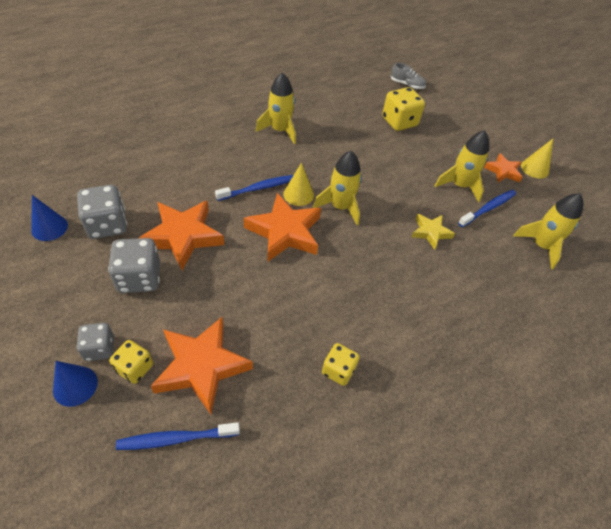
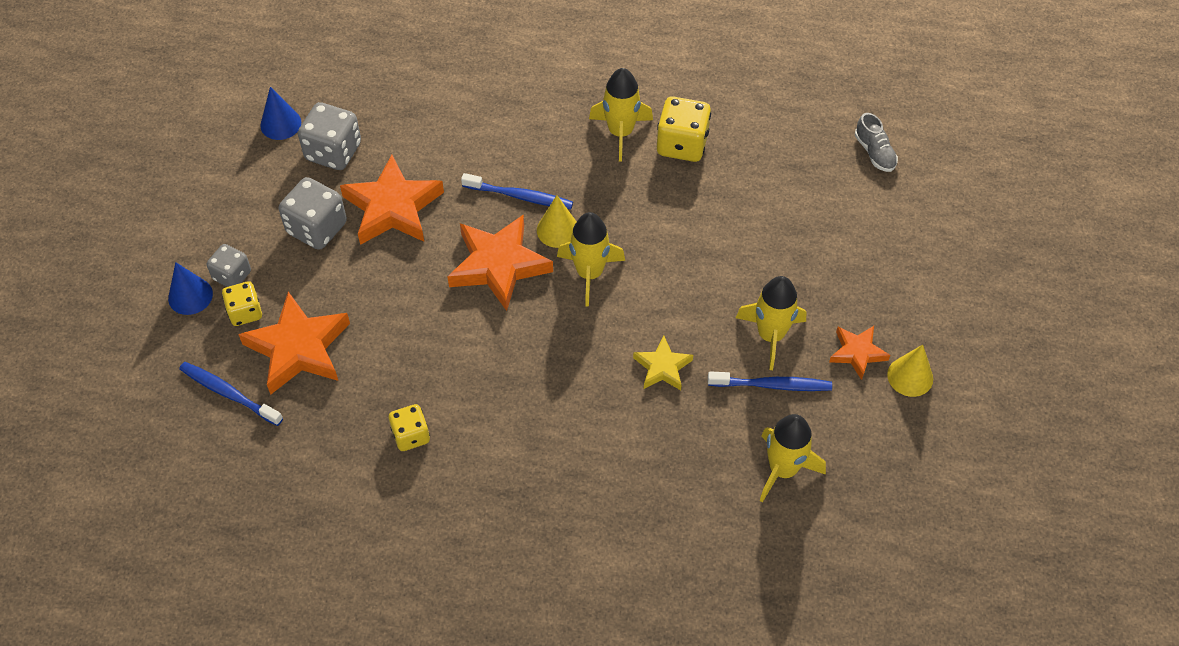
camera: 45 degrees right, 5 degrees up
(399, 122) = (794, 204): yellow dice -> yellow dice (682, 144)

